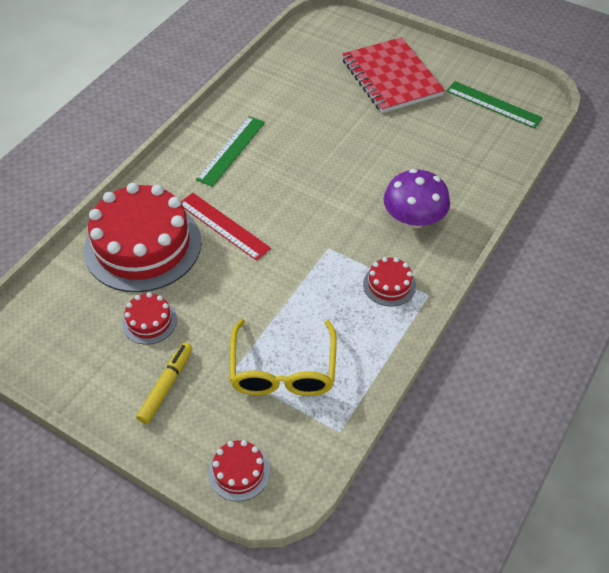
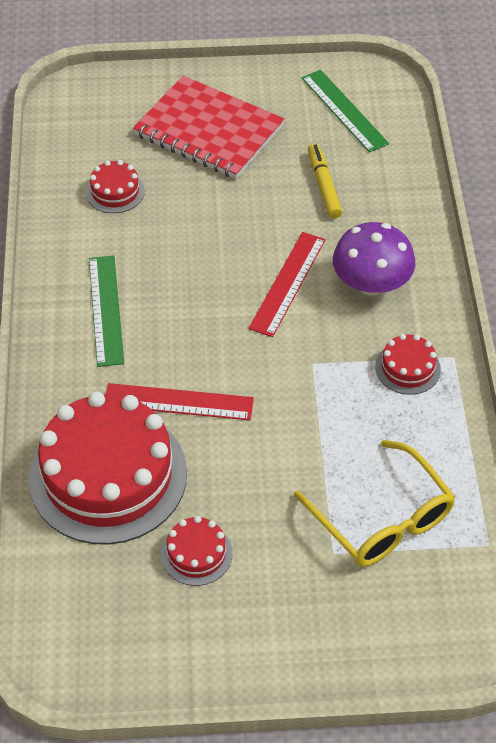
camera: 35 degrees left, 0 degrees up
(166, 386) = (279, 609): yellow marker -> yellow marker (324, 186)
(239, 471) = (430, 645): red cake -> red cake (115, 191)
(357, 191) = (288, 283): none -> red ruler
(493, 104) = (344, 110): green ruler -> green ruler turned 60 degrees clockwise

